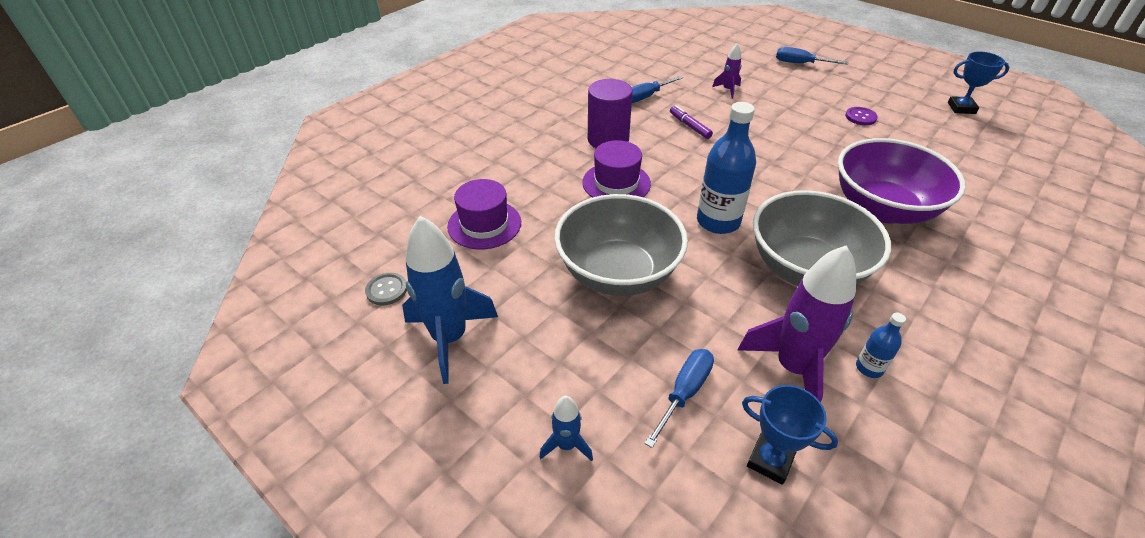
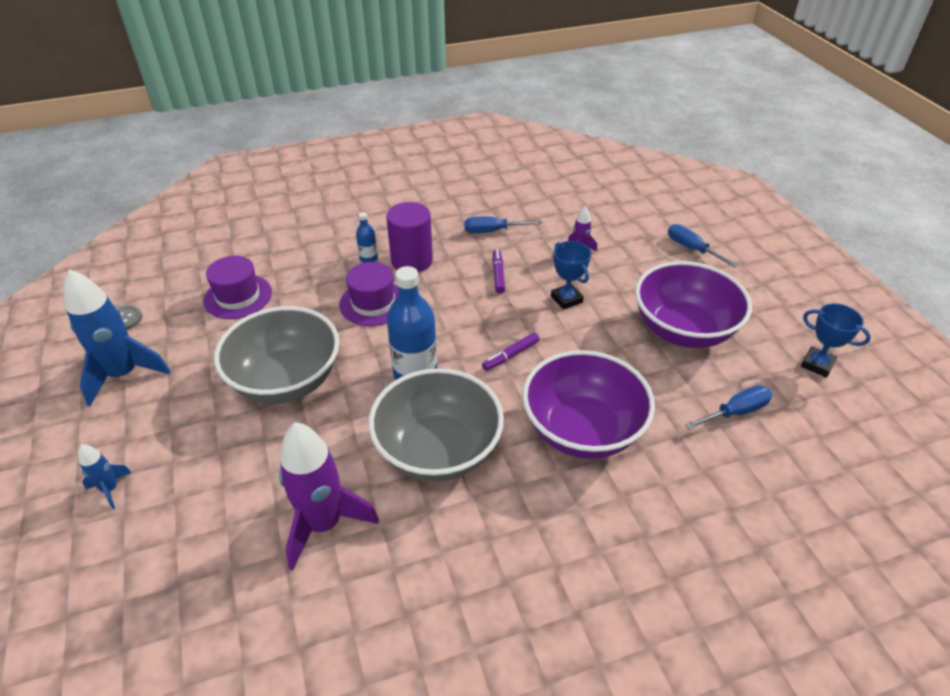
camera: 30 degrees right, 0 degrees up
(684, 393) = (224, 497): blue screwdriver -> blue screwdriver (735, 412)
(770, 461) = (222, 581): blue trophy -> blue trophy (566, 299)
(771, 179) = (510, 355): none -> purple marker
(860, 117) = (683, 330): purple button -> purple bowl
(869, 368) = (383, 558): blue bottle -> blue bottle (368, 258)

